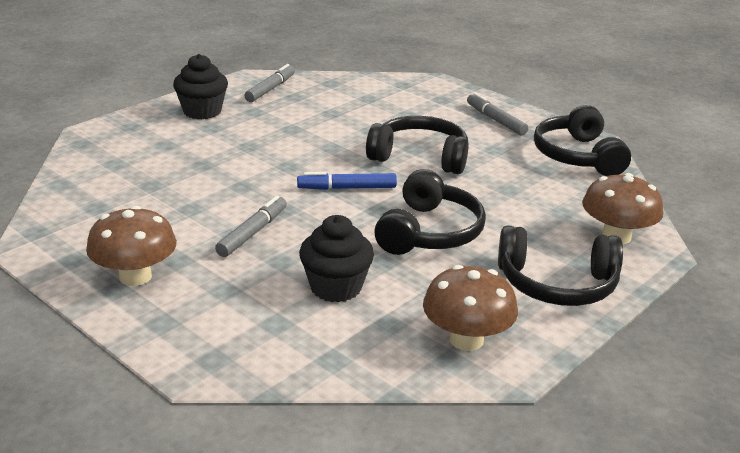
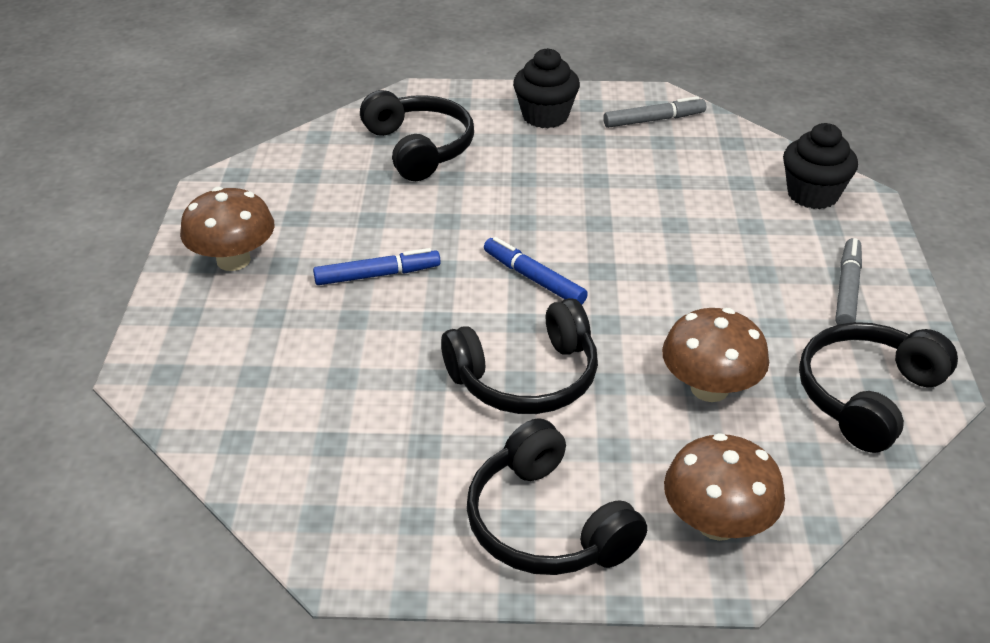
camera: 50 degrees right, 10 degrees up
(253, 233) = (377, 275): grey marker -> blue marker
(336, 287) = (350, 375): black cupcake -> black cupcake (812, 194)
(420, 157) = (669, 286): black headphones -> black headphones (419, 148)
(466, 339) = (362, 509): brown mushroom -> brown mushroom (709, 388)

